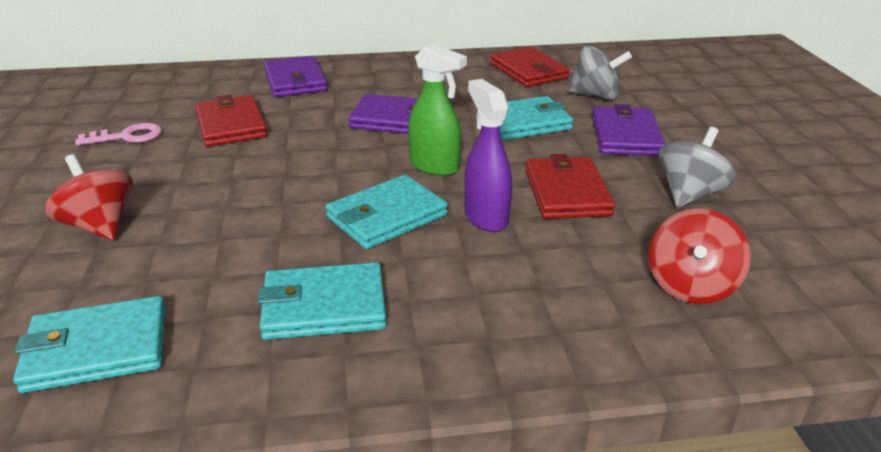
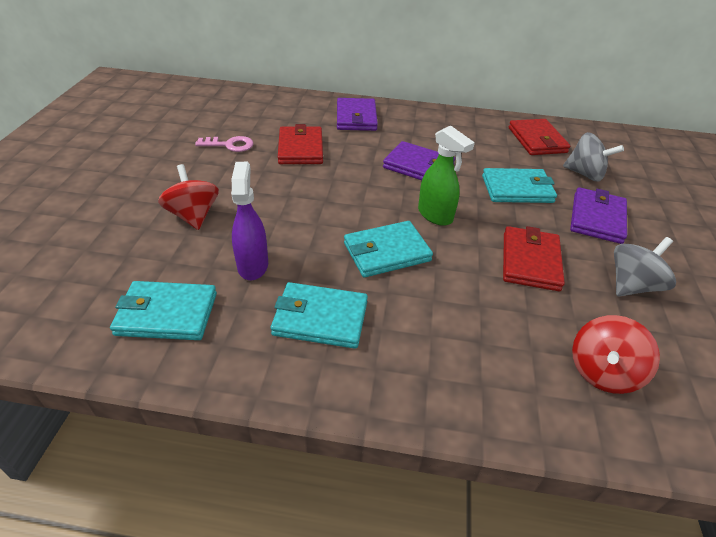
camera: 15 degrees right, 10 degrees up
(485, 217) = (459, 269): purple spray bottle -> purple spray bottle (253, 265)

